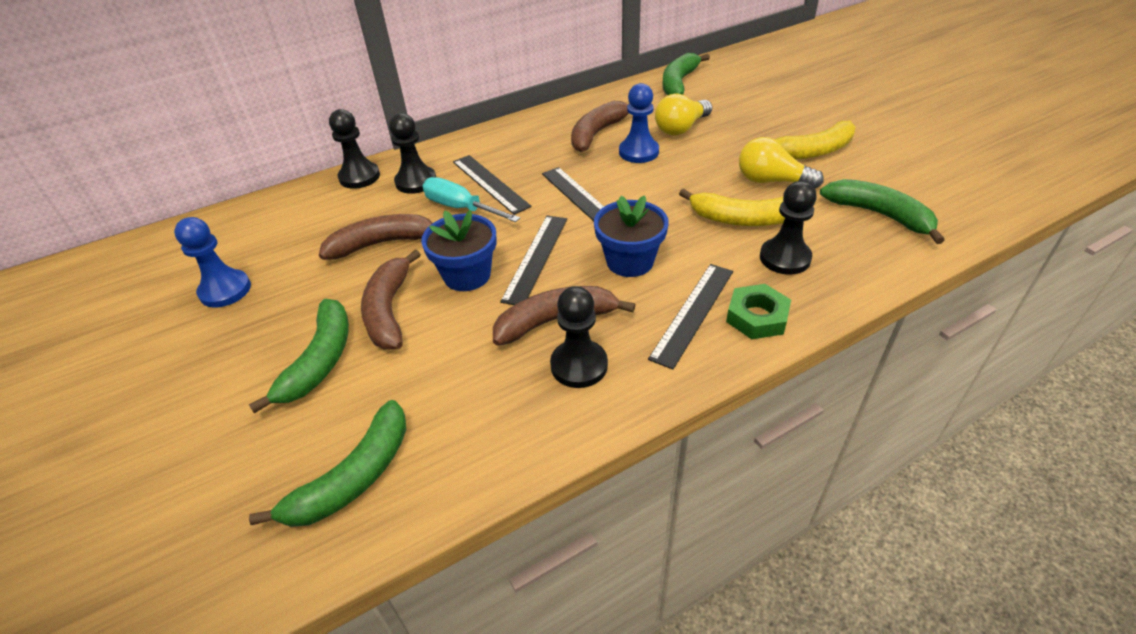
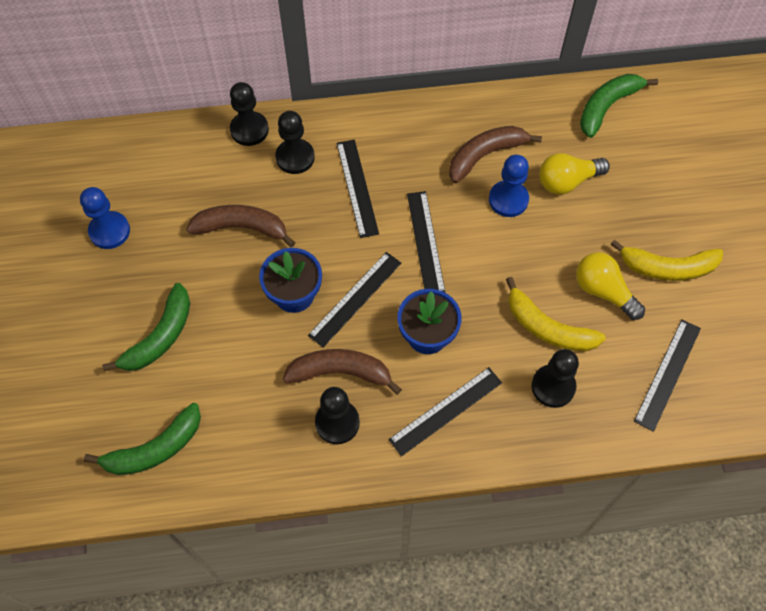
camera: 20 degrees right, 20 degrees up
(389, 310) = (223, 307): brown banana -> none
(460, 208) = (319, 209): turquoise screwdriver -> none
(757, 317) = (491, 436): green nut -> none
(879, 215) = (667, 374): green banana -> black ruler

